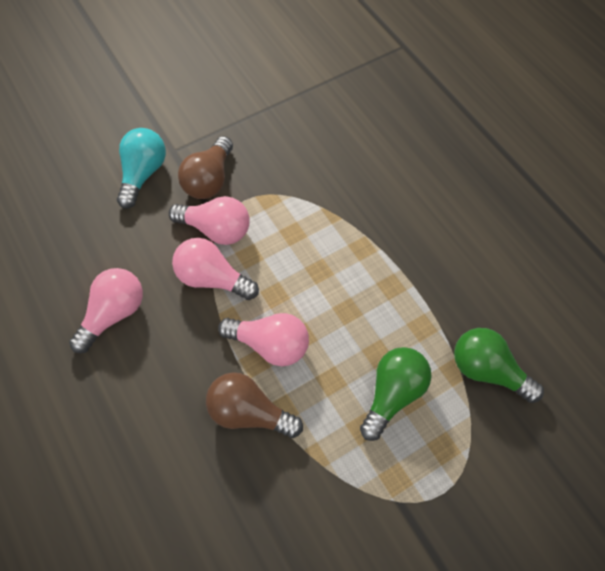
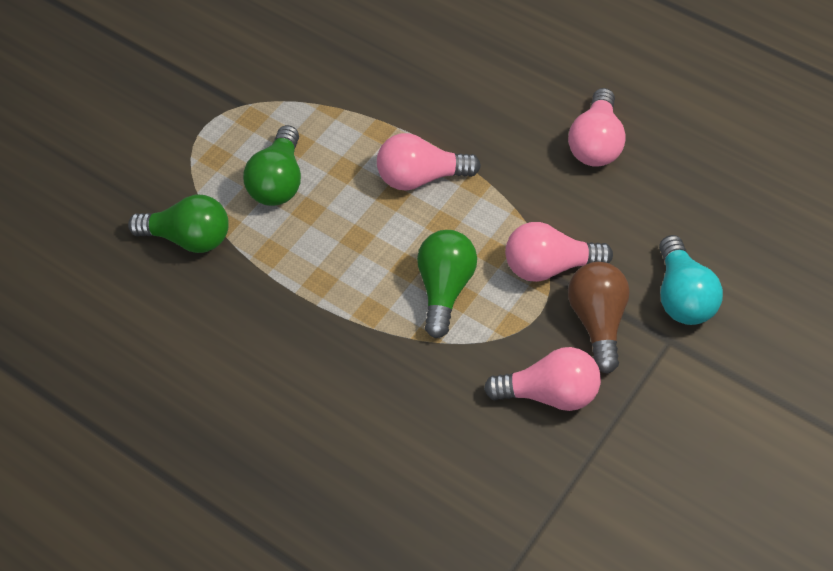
camera: 160 degrees right, 5 degrees down
(212, 279) = (519, 214): pink light bulb -> pink light bulb (550, 393)
(249, 413) = (409, 116): brown light bulb -> none
(299, 243) = (445, 288): none -> green light bulb

